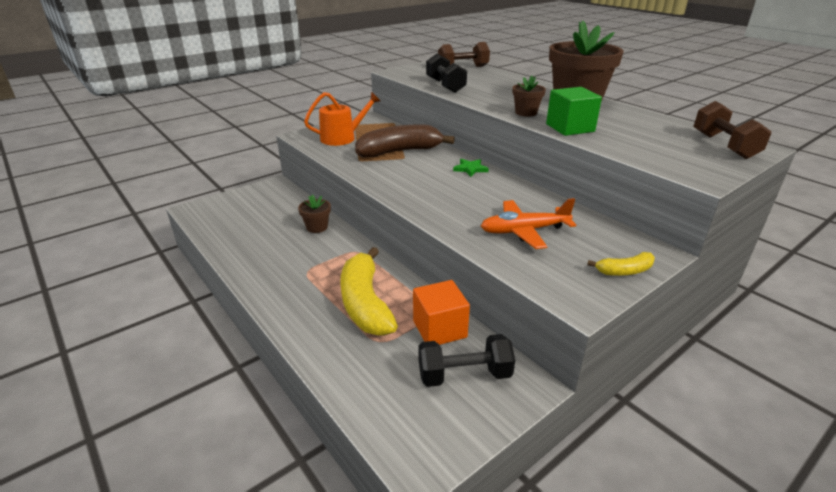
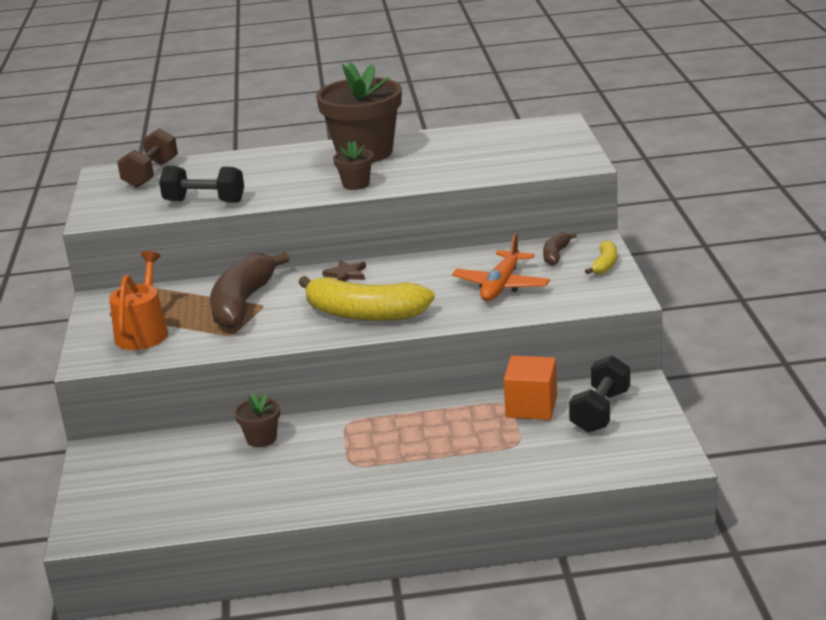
camera: 55 degrees left, 5 degrees down
(365, 303) = (450, 438): yellow banana -> yellow banana (364, 314)
(470, 169) = (346, 274): green star -> brown star
(570, 128) = (423, 177): green cube -> none
(606, 240) = (556, 254): none -> brown banana
(724, 146) = (542, 132): brown dumbbell -> none

